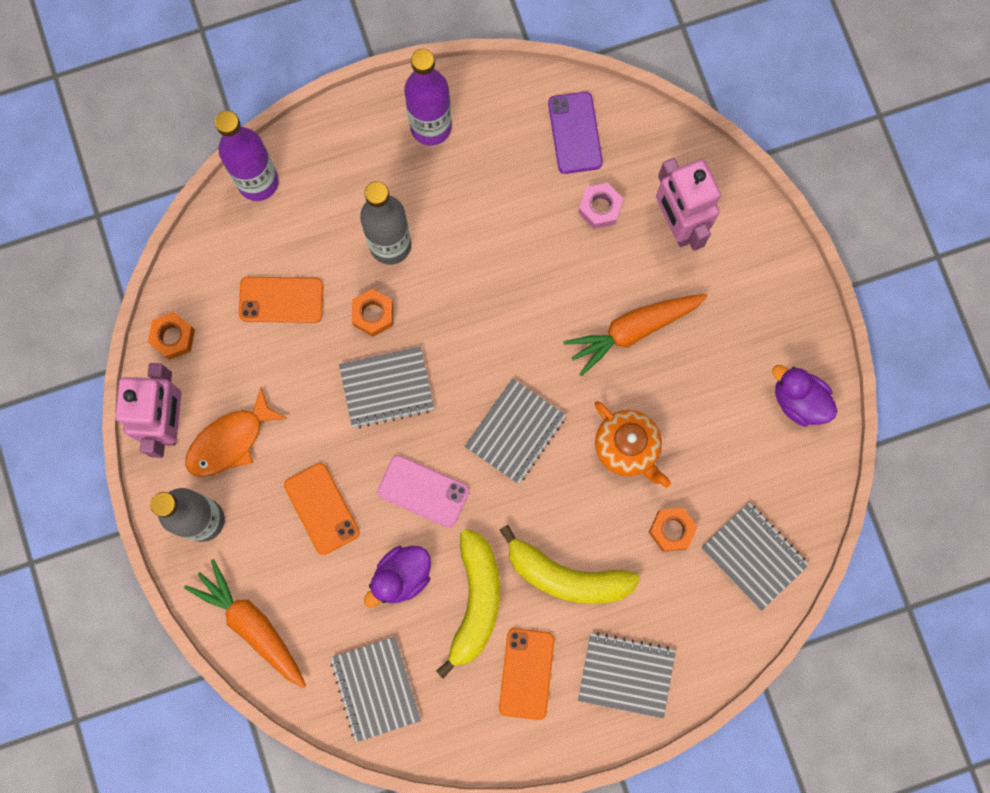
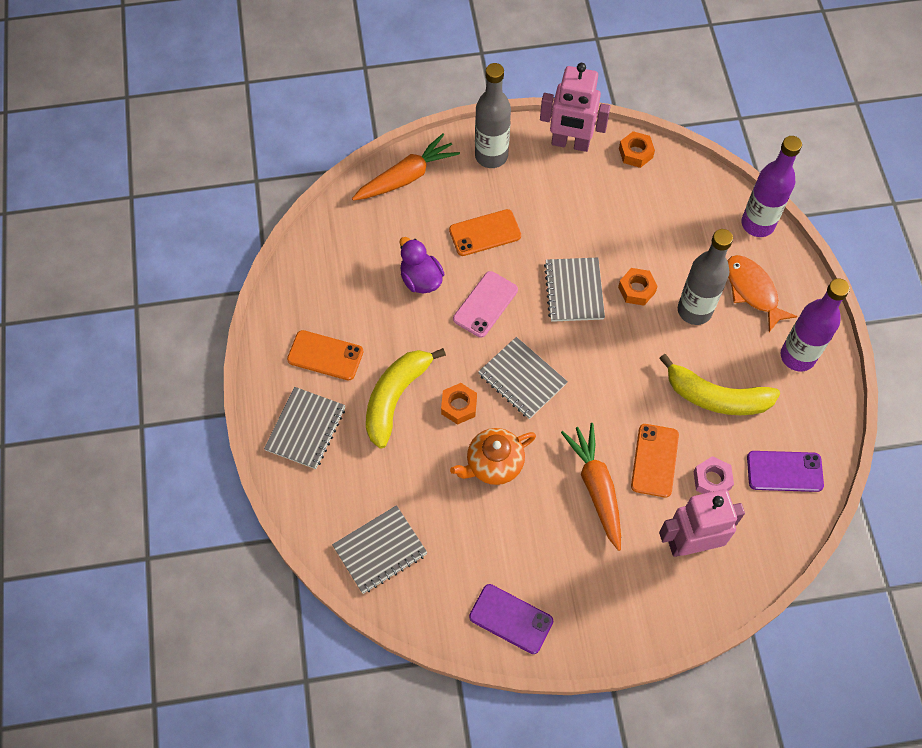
camera: 100 degrees right, 15 degrees down
(230, 441) = (548, 180): orange fish -> orange fish (752, 291)
(281, 300) = (656, 227): orange phone -> orange phone (654, 460)
(375, 688) = (340, 250): grey notebook -> none
(475, 601) = (390, 328): yellow banana -> yellow banana (716, 397)
(671, 530) = (416, 487): orange nut -> orange nut (459, 406)
(799, 401) = (511, 619): purple duck -> purple phone

